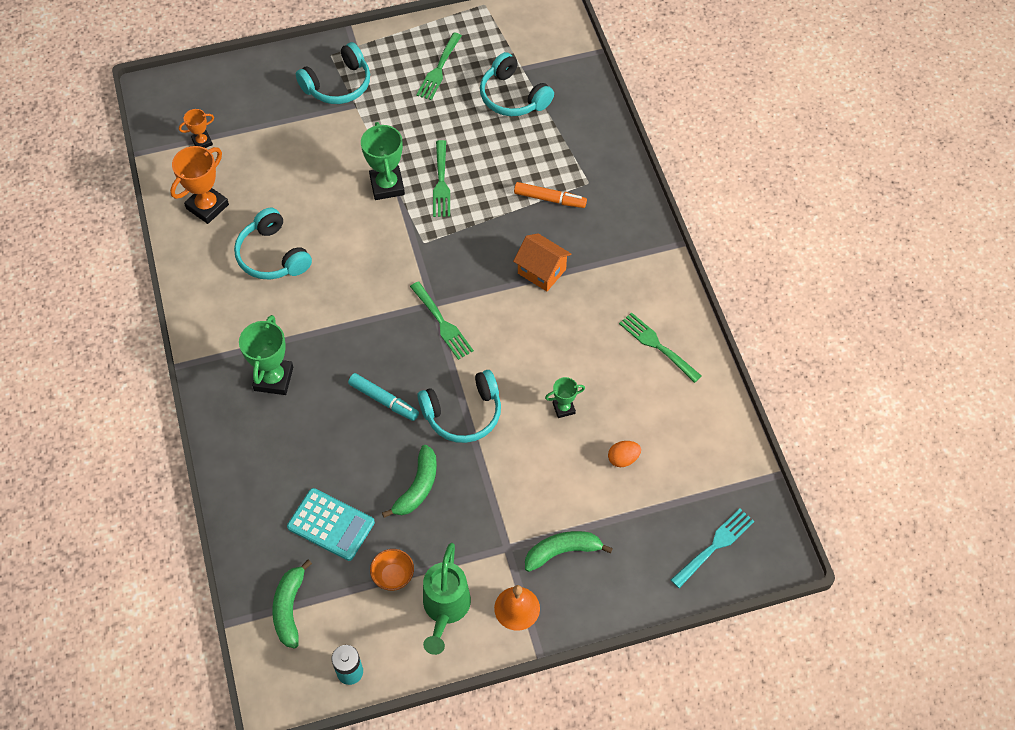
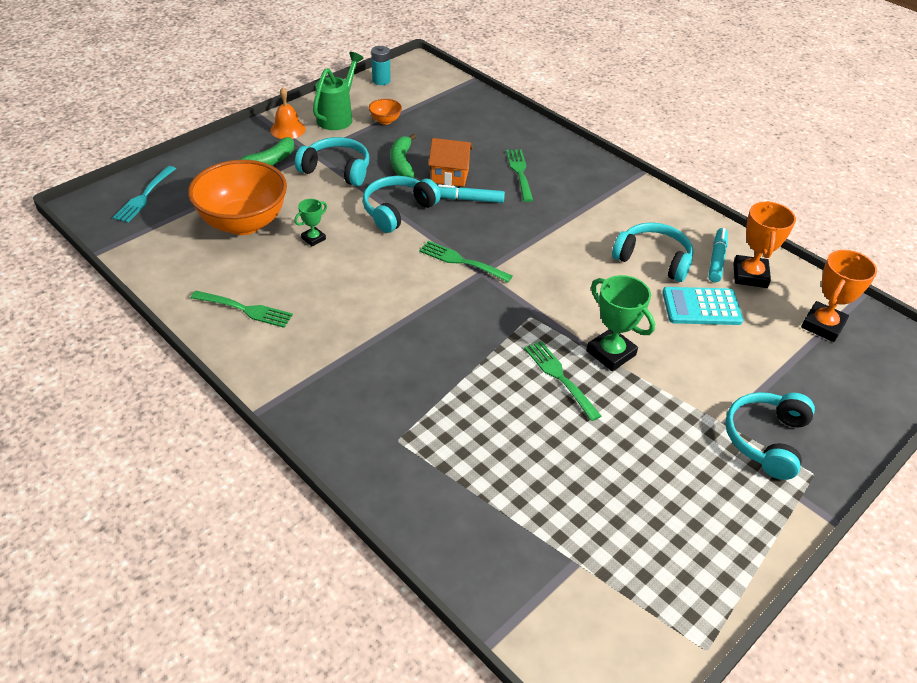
camera: 150 degrees right, 15 degrees down
(202, 142) = (822, 325): orange trophy -> orange trophy, size x1.81
(218, 233) = (716, 259): none -> turquoise marker
(274, 379) = (565, 186): green trophy -> none
(289, 608) = (442, 92): green banana -> none
(331, 525) = (448, 130): turquoise calculator -> turquoise calculator (701, 307)
(439, 69) = (676, 511): green fork -> green fork (519, 172)
(445, 610) = (338, 116): green watering can -> green watering can turned 45 degrees clockwise
(513, 97) = (558, 513): turquoise headphones -> turquoise headphones (337, 170)
(542, 271) = (396, 332): orange house -> orange house (450, 176)
(550, 199) = (431, 404): orange marker -> none
(623, 459) = (244, 223): orange egg -> orange bowl

